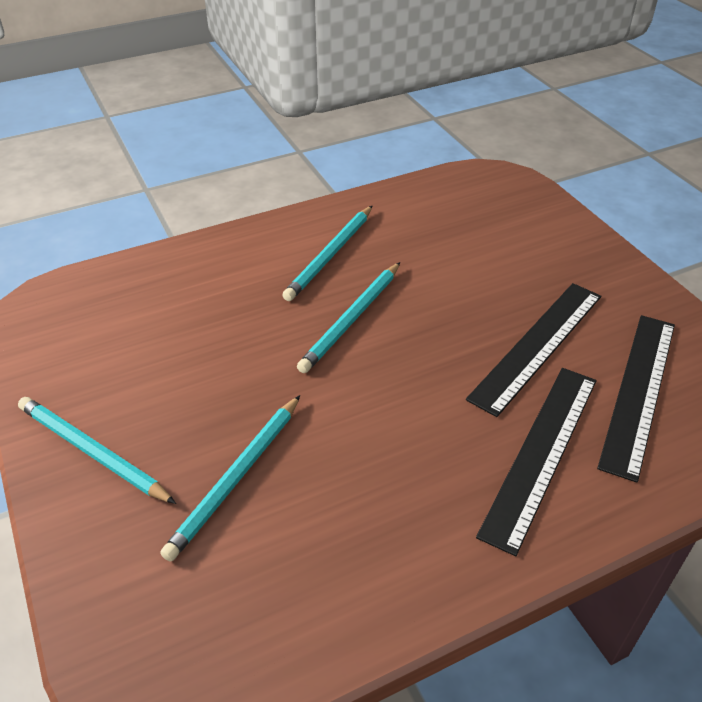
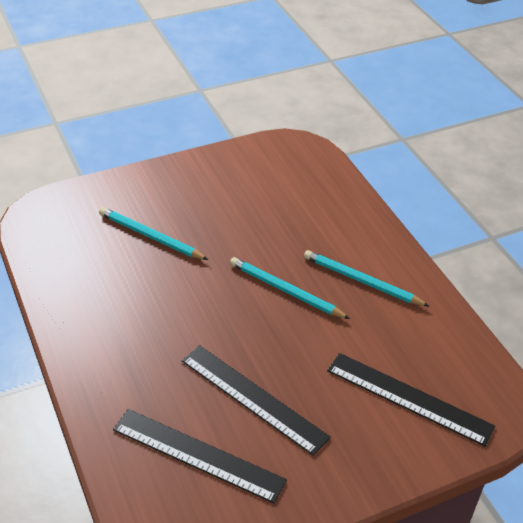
camera: 90 degrees right, 0 degrees up
(92, 452) = (177, 181): turquoise pencil -> none
(541, 453) = (147, 381): black ruler -> black ruler (409, 398)

